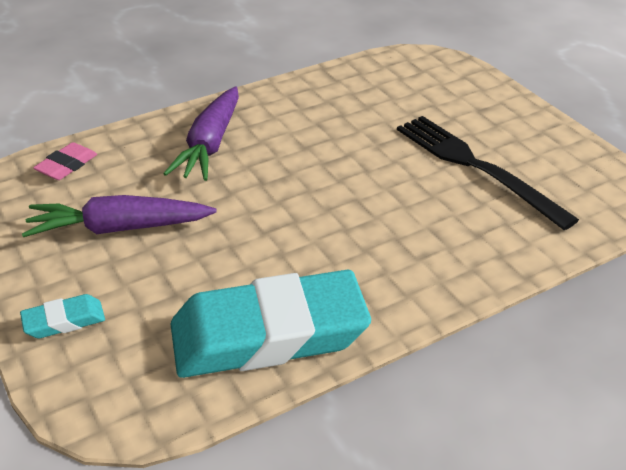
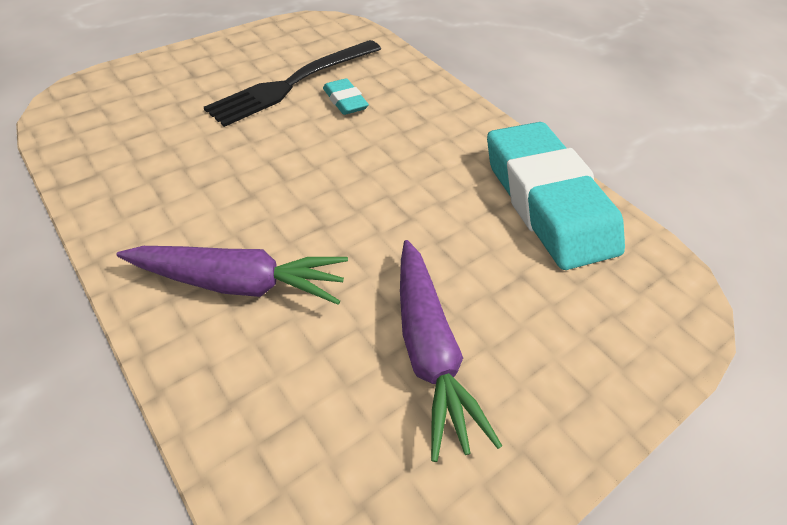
camera: 100 degrees left, 10 degrees up
(64, 321) = (597, 368): turquoise eraser -> turquoise eraser (345, 101)
(67, 166) = (287, 466): pink eraser -> none

